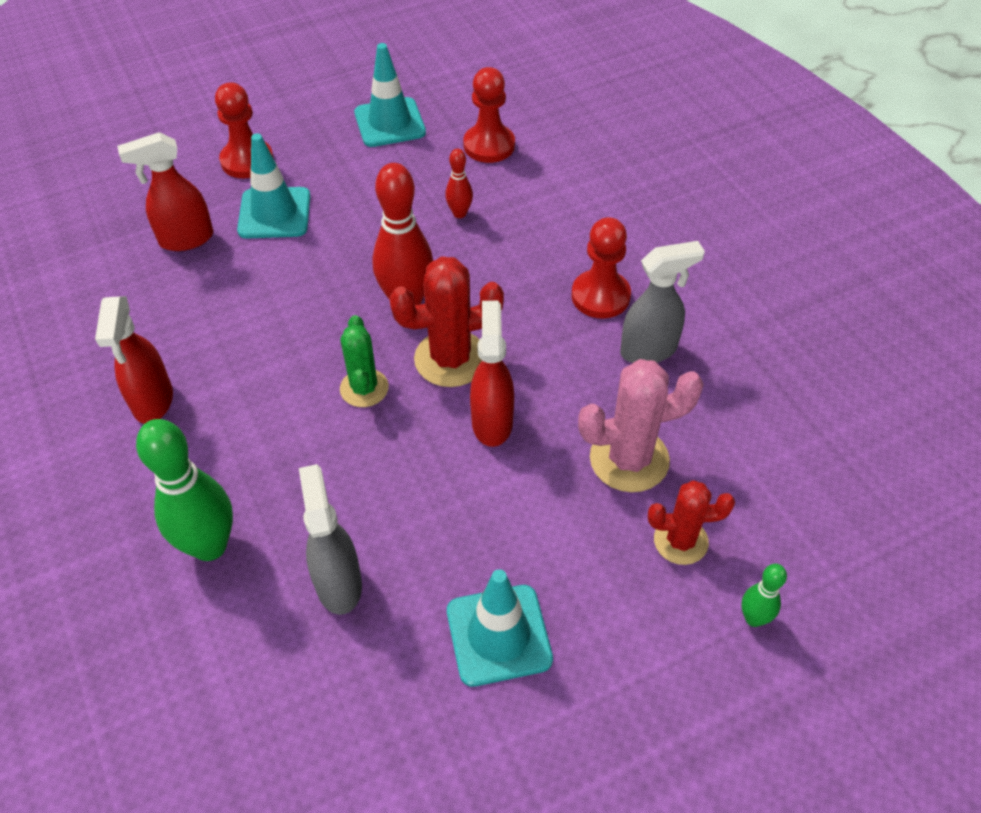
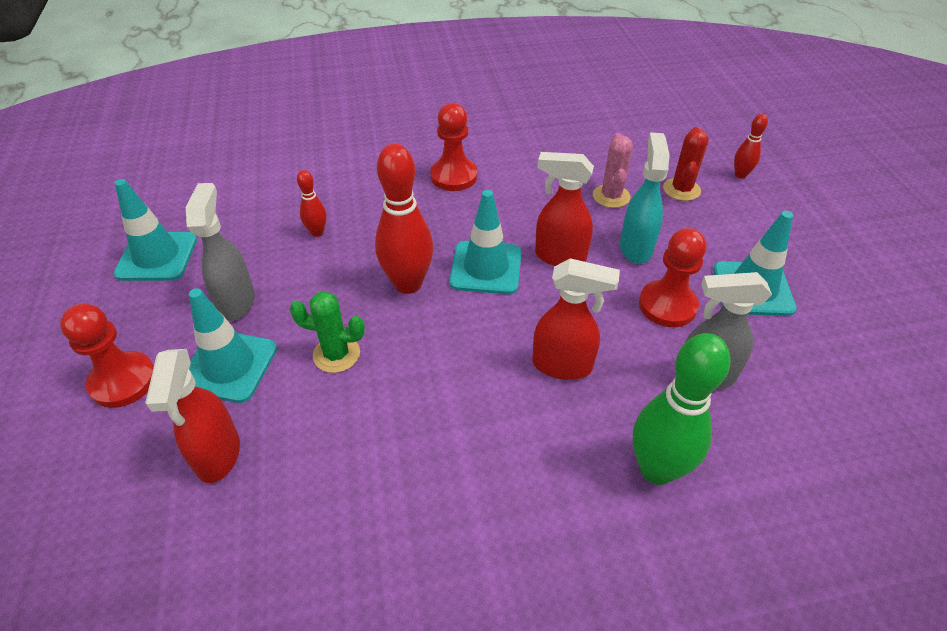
camera: 75 degrees left, 5 degrees down
(153, 402) = (460, 508): red spray bottle -> red spray bottle (563, 365)
(364, 388) = (499, 328): green cactus -> green cactus (336, 354)
(451, 359) = (486, 268): red cactus -> turquoise traffic cone
(489, 145) = (242, 199): red pawn -> red pawn (667, 305)
(535, 497) = (635, 247): none -> turquoise spray bottle
(629, 459) = (611, 196): pink cactus -> pink cactus, size x0.65
(649, 350) = (516, 166): grey spray bottle -> grey spray bottle (237, 301)
(753, 618) = (740, 175): green bowling pin -> red bowling pin

